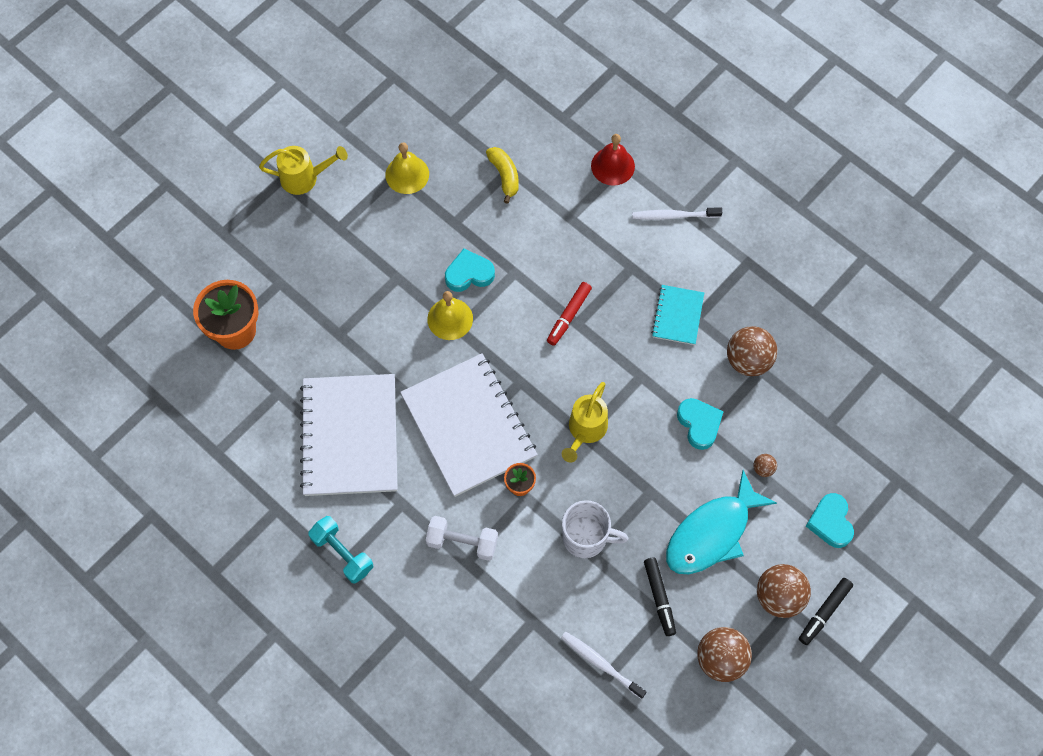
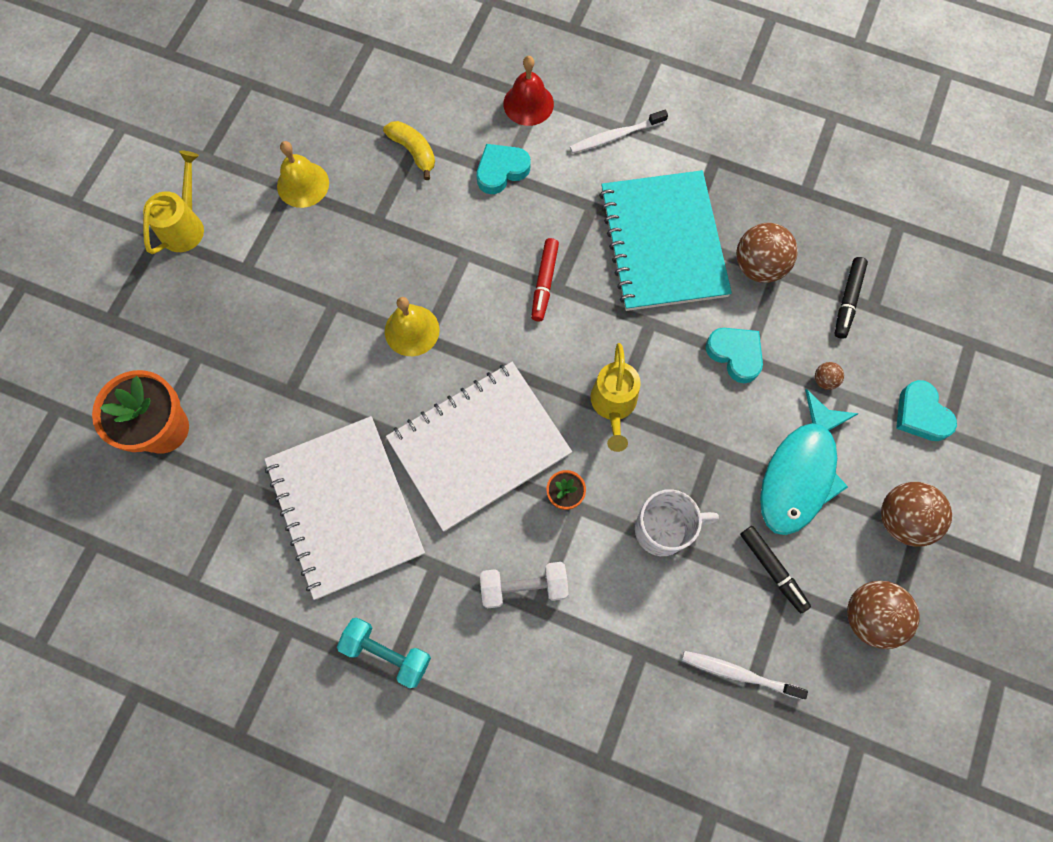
camera: 20 degrees left, 5 degrees up
(304, 178) = (185, 225): yellow watering can -> yellow watering can turned 45 degrees counterclockwise
(468, 426) = (479, 447): white notebook -> white notebook turned 75 degrees counterclockwise
(469, 274) = (414, 272): turquoise heart -> turquoise heart (501, 171)
(678, 315) = (663, 242): turquoise notebook -> turquoise notebook, size x2.06
(824, 612) = (958, 519): black marker -> black marker (848, 300)

